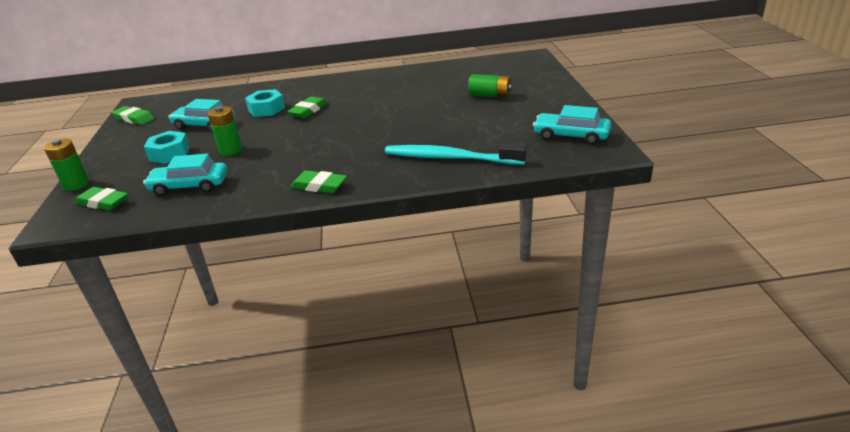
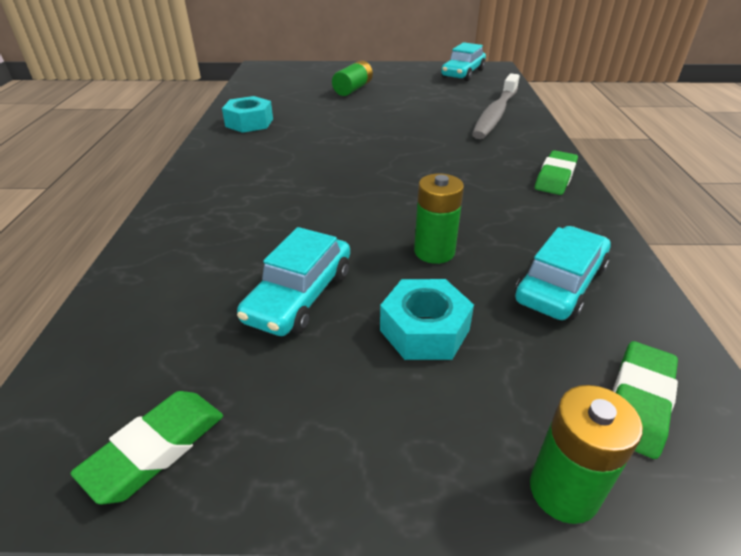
camera: 85 degrees left, 5 degrees up
(190, 186) = (560, 284): turquoise car -> turquoise car turned 150 degrees counterclockwise
(266, 109) = (274, 225): turquoise nut -> turquoise nut (249, 123)
(308, 110) = (313, 186): green eraser -> none
(450, 158) = (495, 114): turquoise toothbrush -> grey toothbrush

